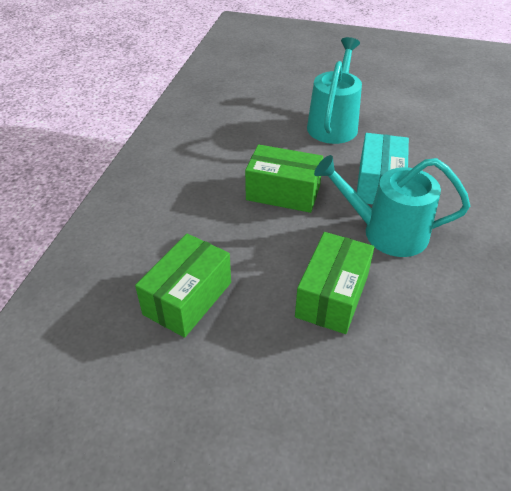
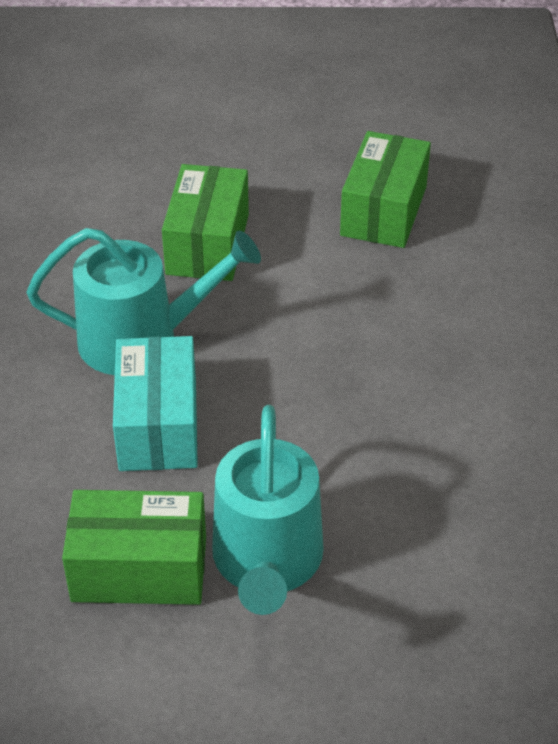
camera: 165 degrees right, 0 degrees up
(283, 193) = (318, 376): green box -> green box (139, 568)

